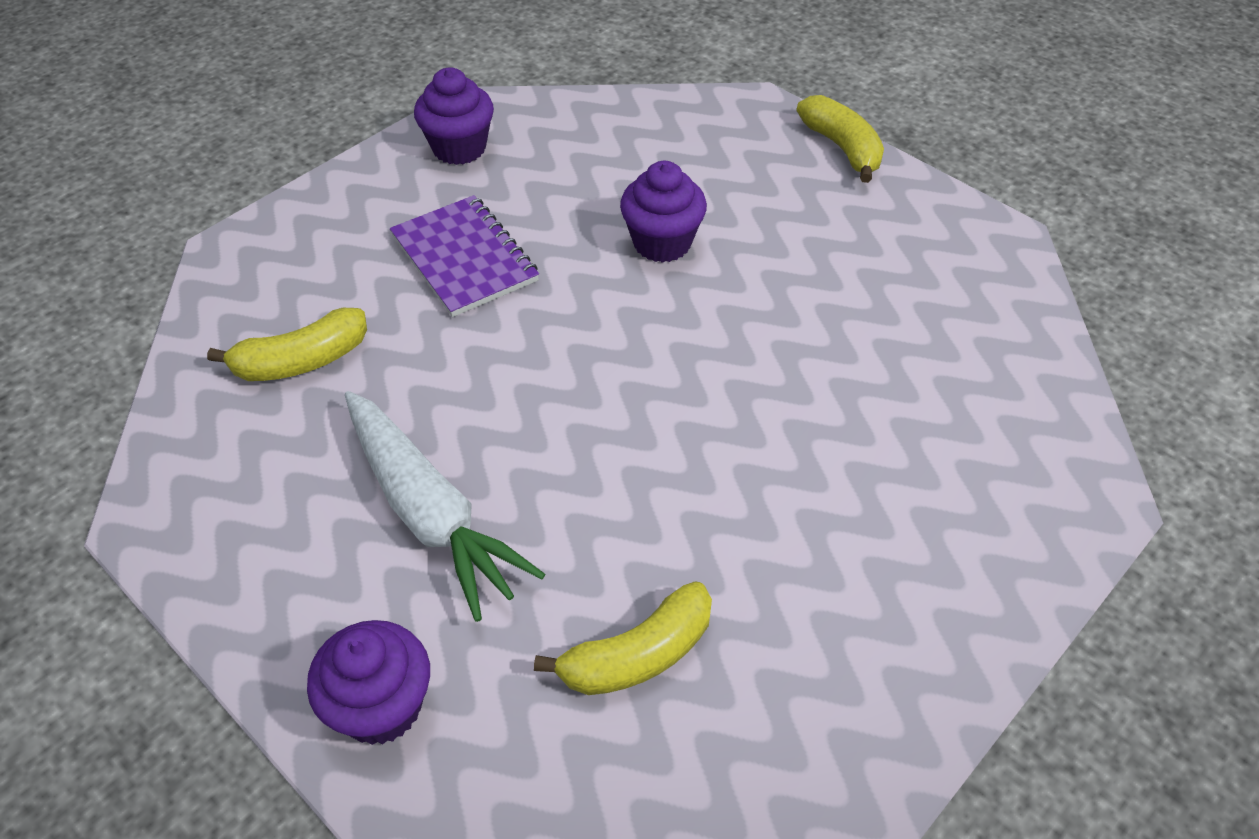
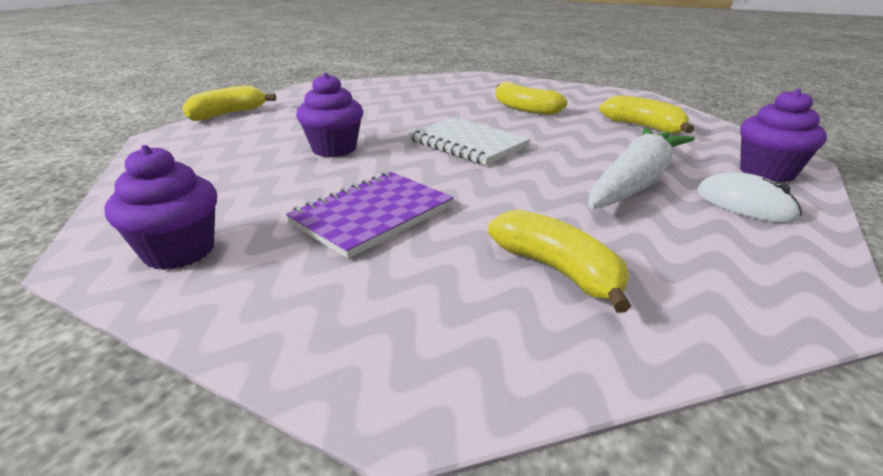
camera: 105 degrees left, 20 degrees down
(318, 597) = (744, 204): none -> white mouse
(636, 377) = (468, 143): none -> white notebook
(794, 505) = (525, 109): none -> yellow banana

